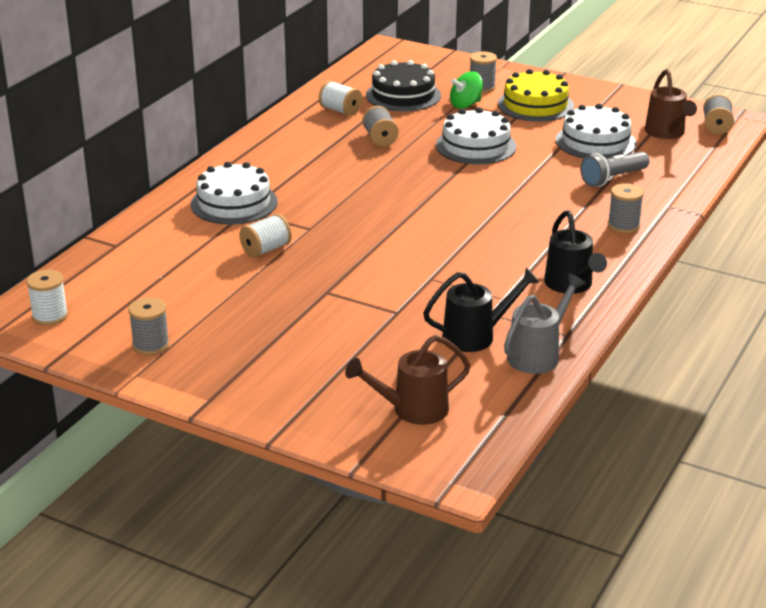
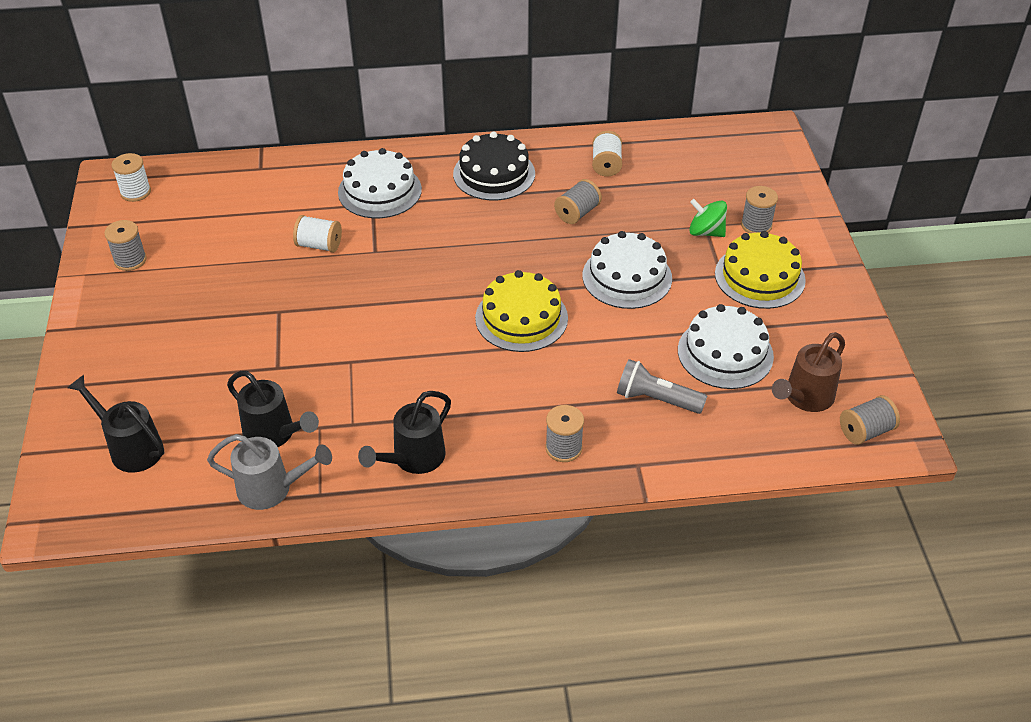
camera: 55 degrees right, 15 degrees up
(403, 95) = (680, 185): black cake -> black cake (494, 174)
(412, 410) = (130, 447): brown watering can -> black watering can
(469, 196) = (521, 318): none -> yellow cake

